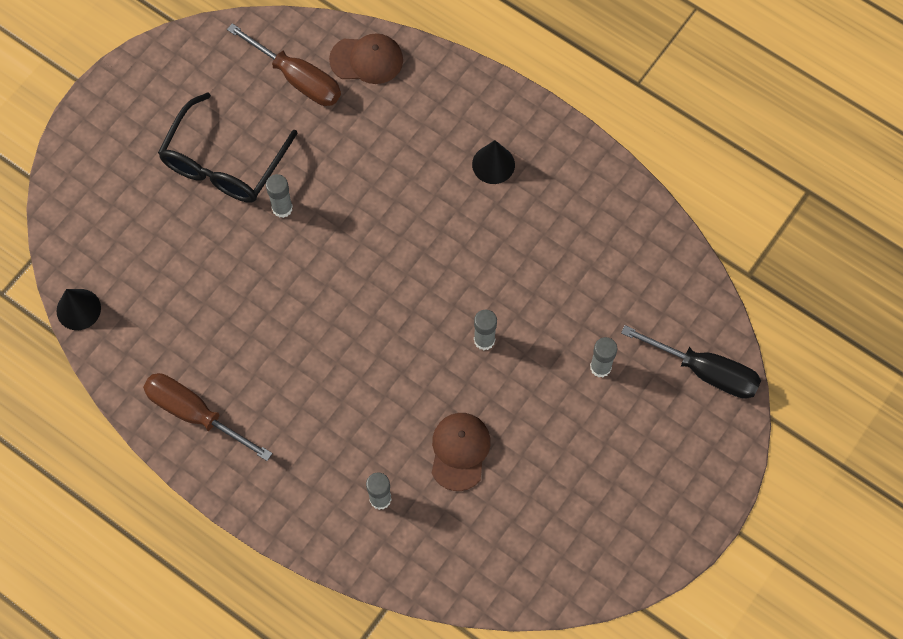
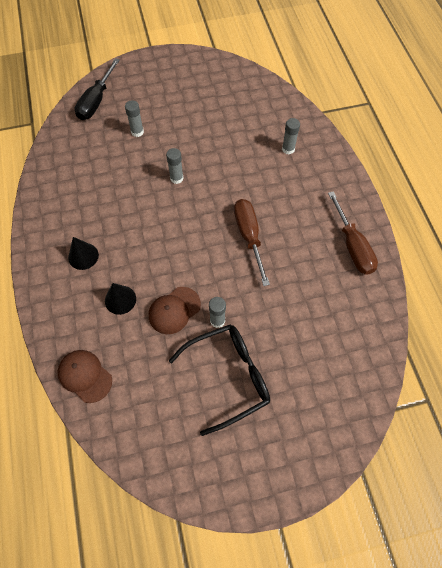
camera: 140 degrees left, 5 degrees down
(78, 309) = (383, 351): black cone -> black cone (120, 300)
(297, 78) = (136, 399): brown screwdriver -> brown screwdriver (249, 237)
(459, 451) = (234, 143): brown cap -> brown cap (174, 310)
(704, 371) = (96, 101): black screwdriver -> black screwdriver turned 135 degrees counterclockwise

